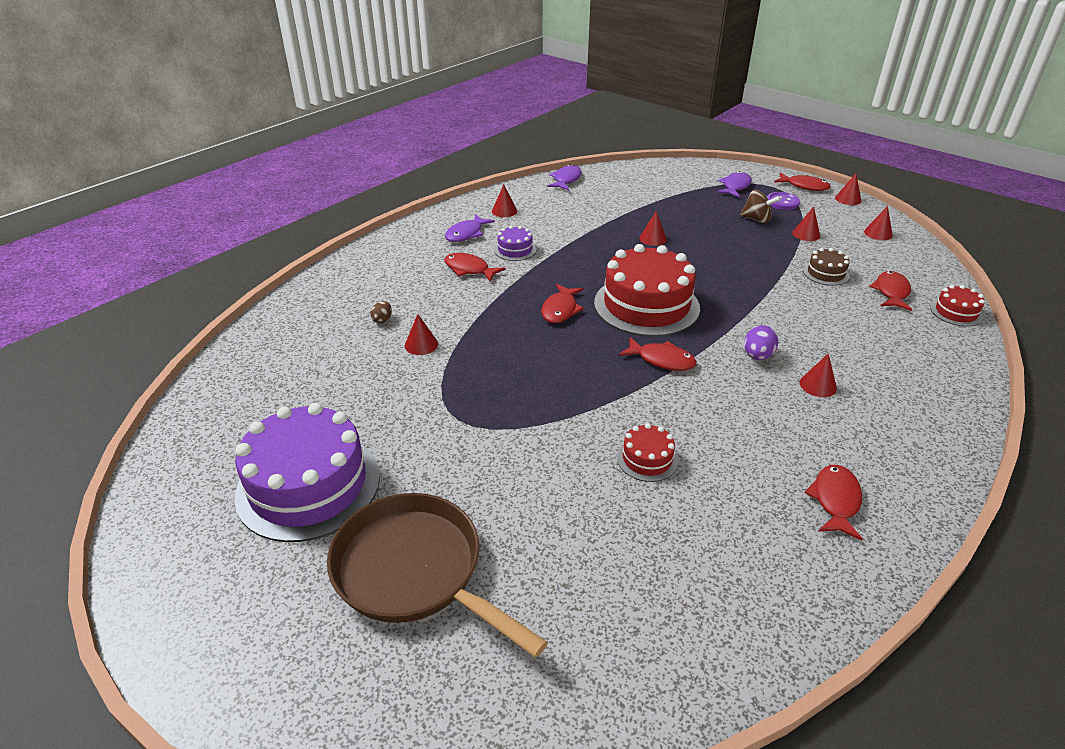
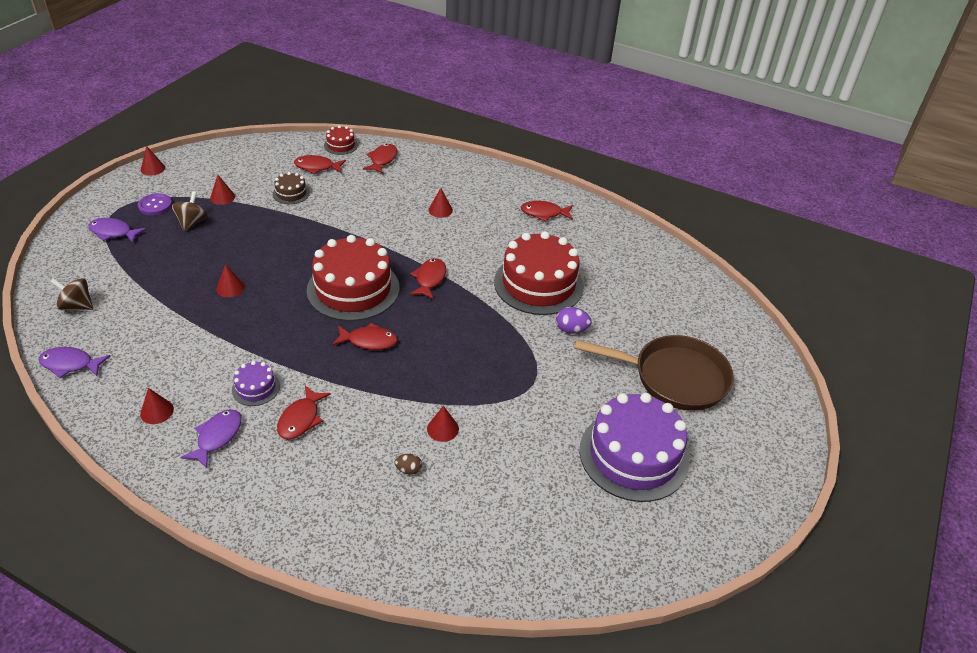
camera: 105 degrees left, 5 degrees up
(415, 571) = (674, 377): brown pan -> brown pan turned 105 degrees counterclockwise
(466, 234) = (217, 437): purple fish -> purple fish turned 90 degrees counterclockwise
(634, 178) = (77, 306): none -> brown spinning top
(647, 459) = (538, 284): red cake -> red cake, size x2.22
(757, 356) = (413, 233): purple egg -> purple egg (571, 330)
(804, 186) = (120, 190): red fish -> red fish (382, 160)
(878, 233) = (222, 161): red cone -> none

